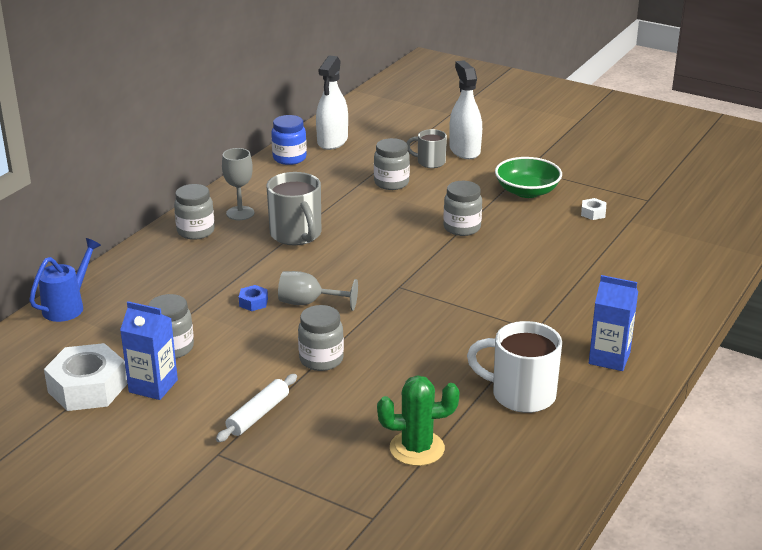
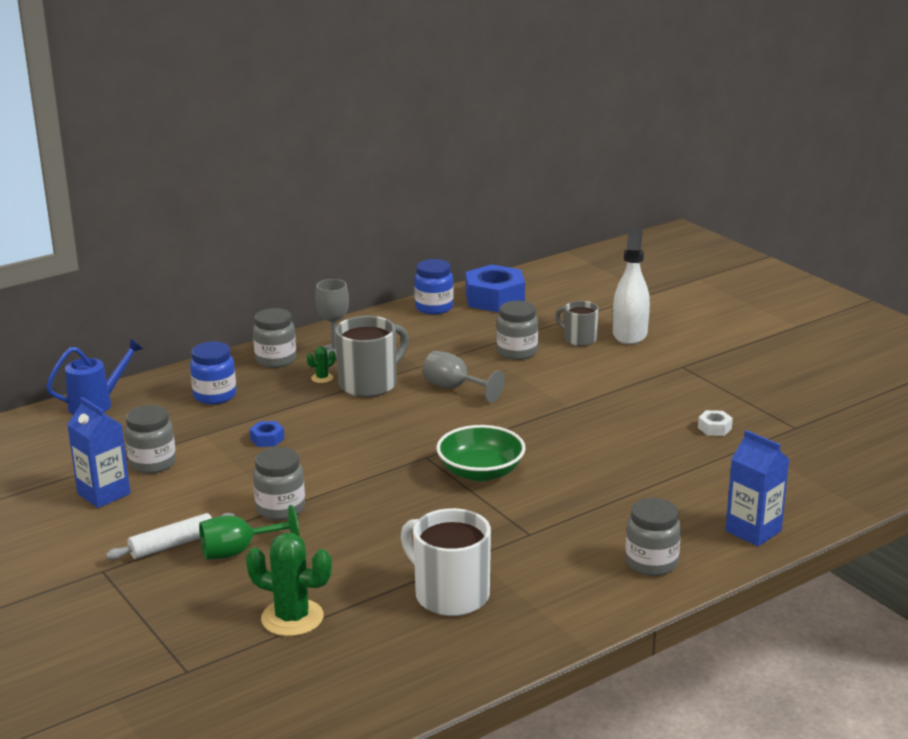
camera: 25 degrees right, 5 degrees down
(87, 388) = (46, 481): white nut -> none
(171, 275) = (215, 396): none -> blue jar
(251, 239) = (322, 378): none -> green cactus
(296, 235) = (370, 384): grey mug -> grey mug turned 135 degrees counterclockwise
(308, 303) = (319, 452): grey goblet -> grey goblet (454, 388)
(320, 405) = (238, 551): none -> green goblet
(332, 141) = (494, 299): white spray bottle -> blue nut
(462, 228) = (549, 413): grey jar -> grey jar (651, 563)
(527, 191) = (659, 390): green bowl -> green bowl (480, 472)
(609, 358) = (583, 583): blue carton -> blue carton (753, 531)

